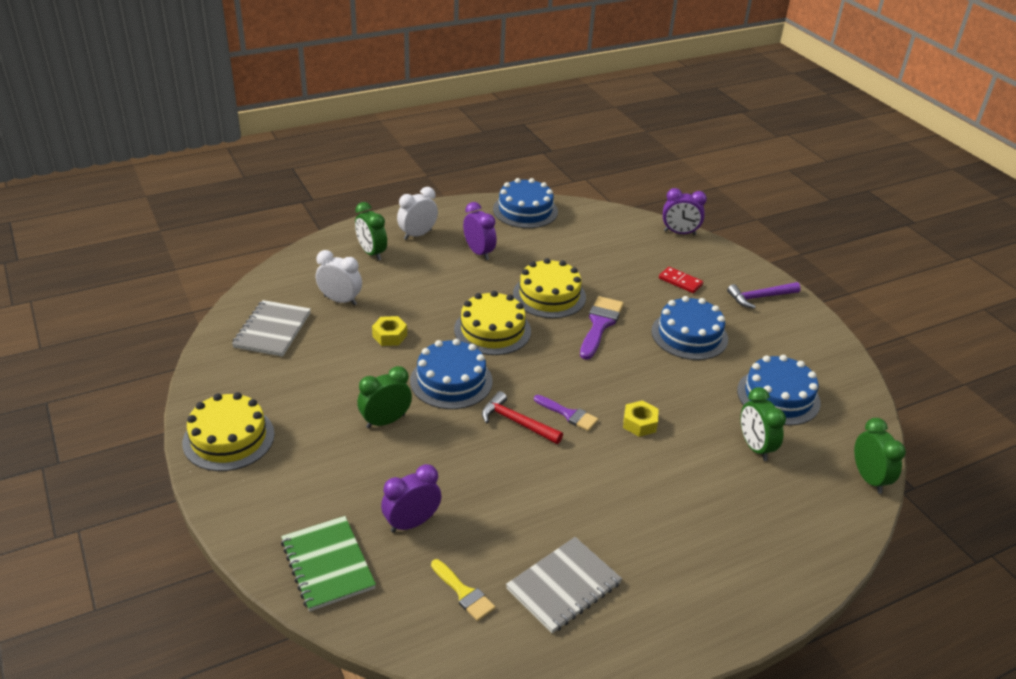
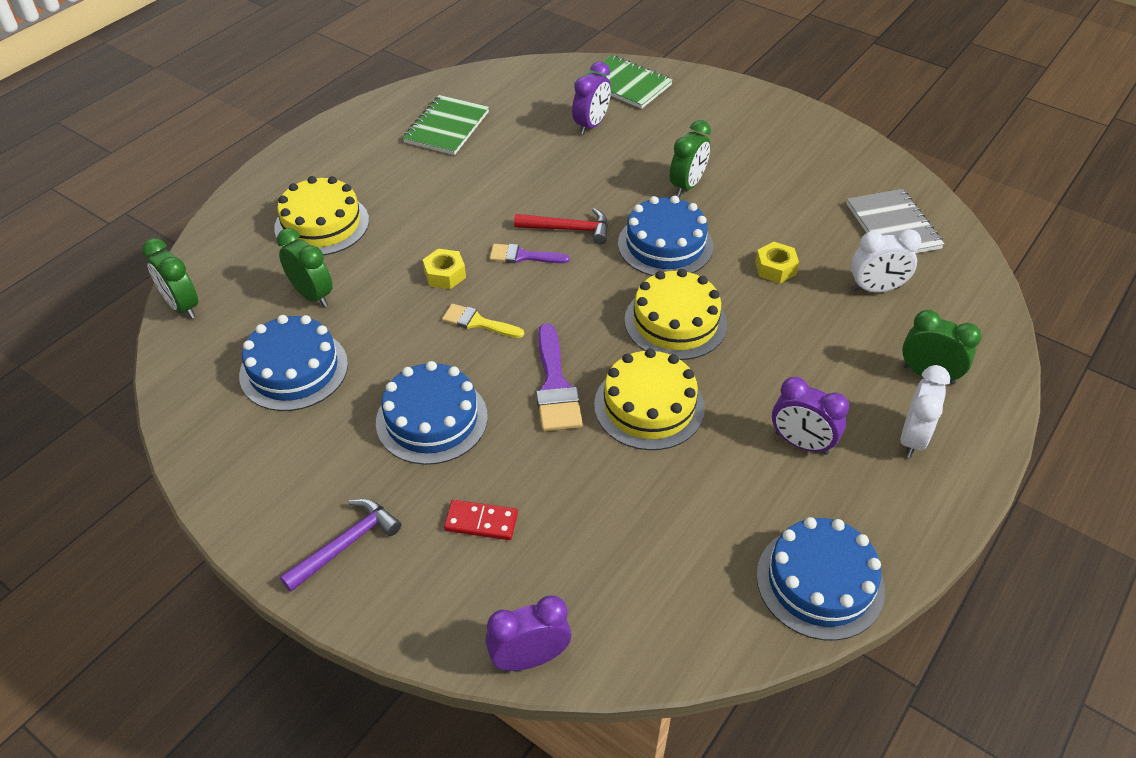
camera: 155 degrees right, 10 degrees up
(228, 438) = (795, 127): yellow cake -> yellow cake (322, 224)
(464, 593) = (517, 101): yellow brush -> yellow brush (477, 322)
(563, 586) = (447, 127): grey notebook -> green notebook

